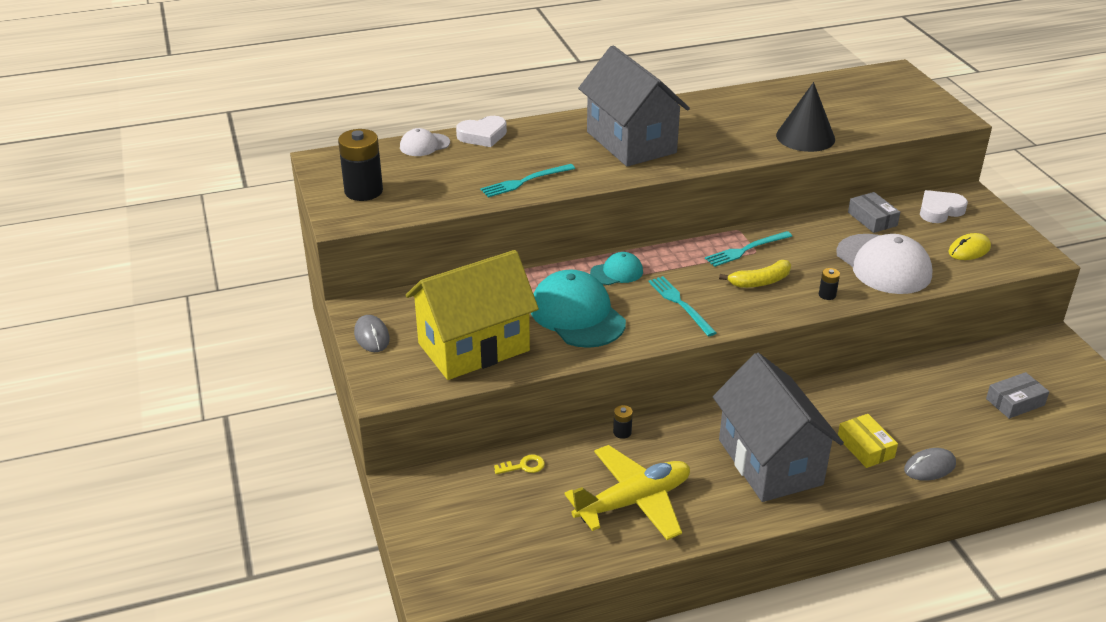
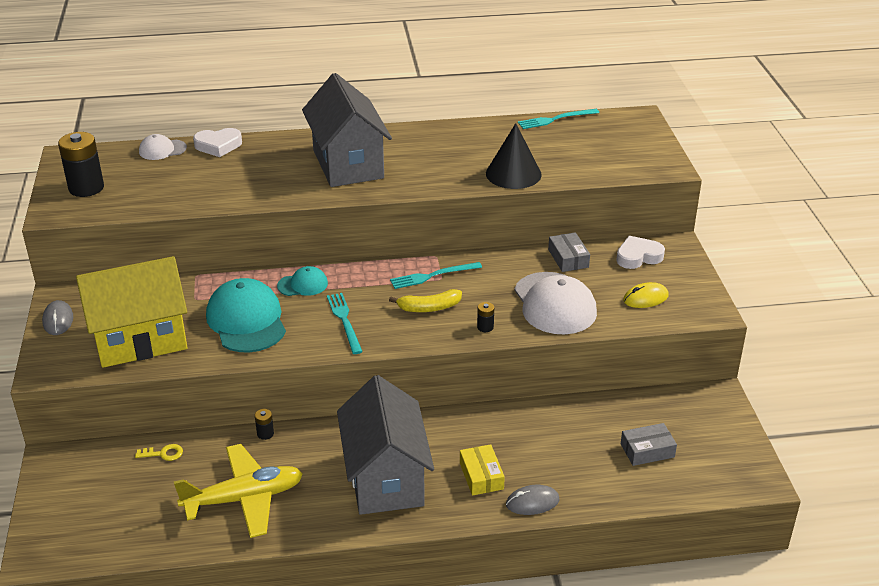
camera: 10 degrees right, 0 degrees up
(525, 181) = (232, 192): turquoise fork -> turquoise fork (555, 119)

